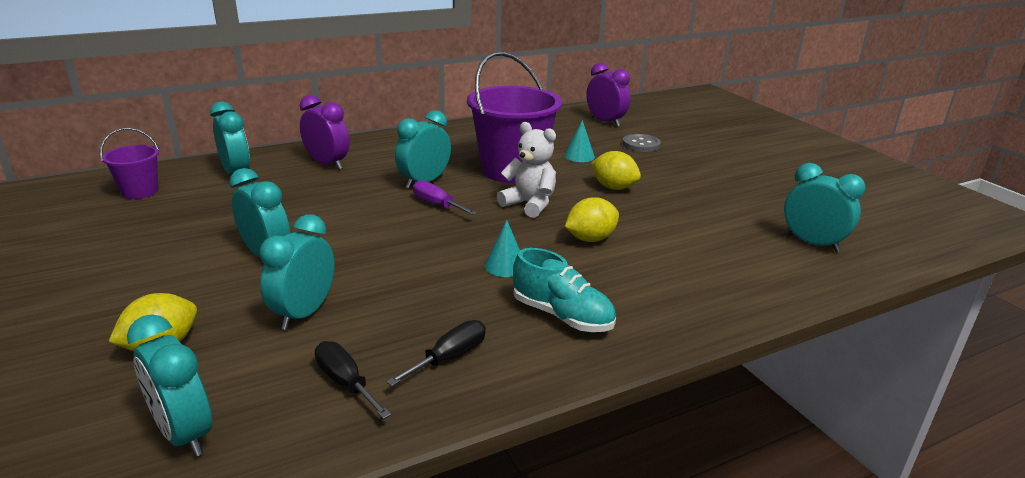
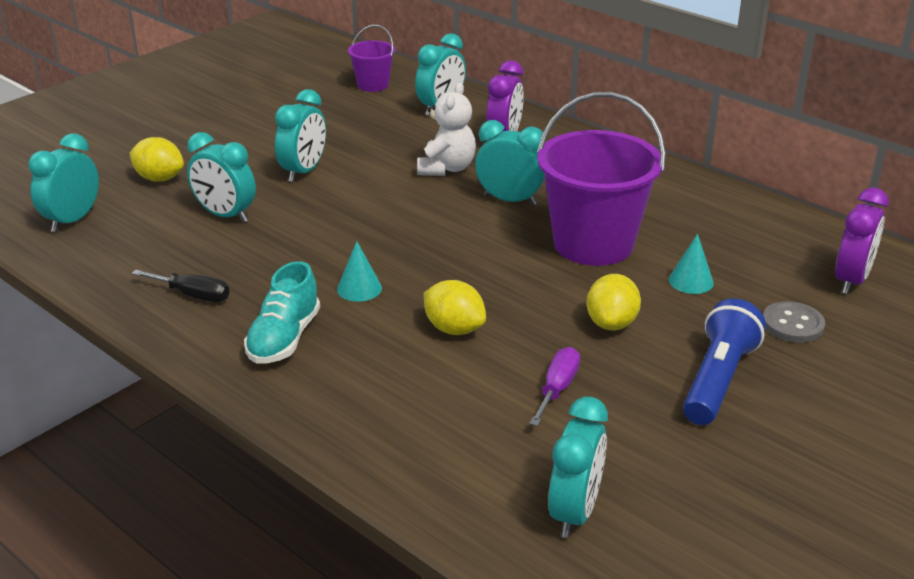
camera: 70 degrees right, 5 degrees up
(304, 313) = (225, 215): turquoise clock -> turquoise clock turned 150 degrees counterclockwise
(345, 383) = (144, 259): black screwdriver -> none
(437, 205) = (462, 221): purple screwdriver -> purple screwdriver (557, 389)
(529, 204) = (509, 274): white teddy bear -> white teddy bear (446, 168)
(688, 175) = (718, 380): none -> blue flashlight

